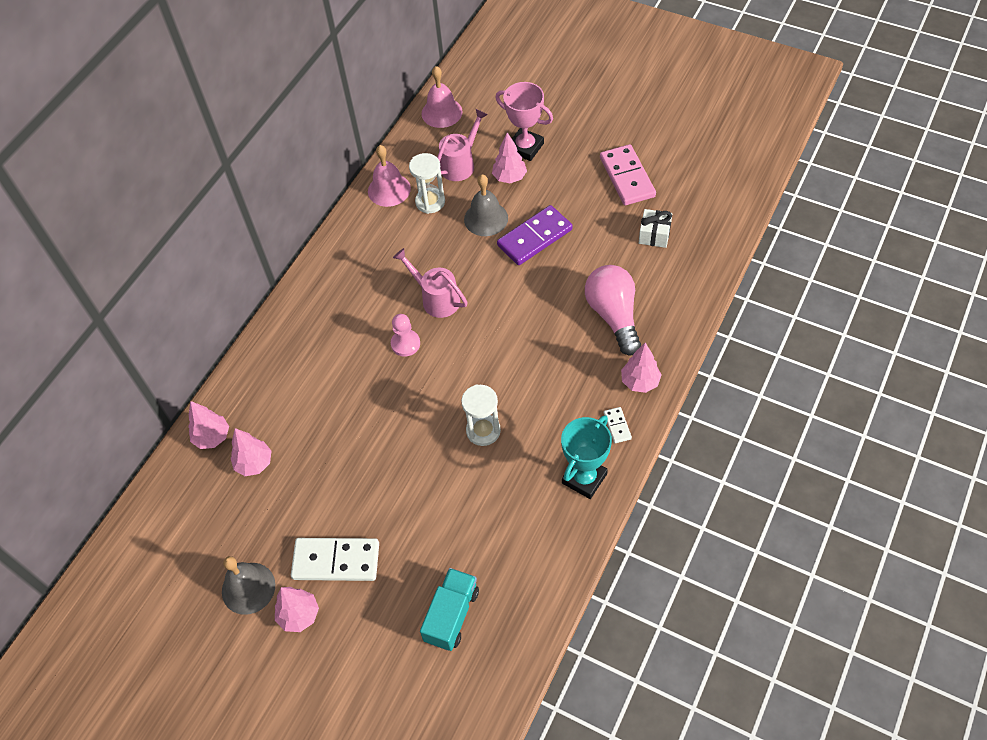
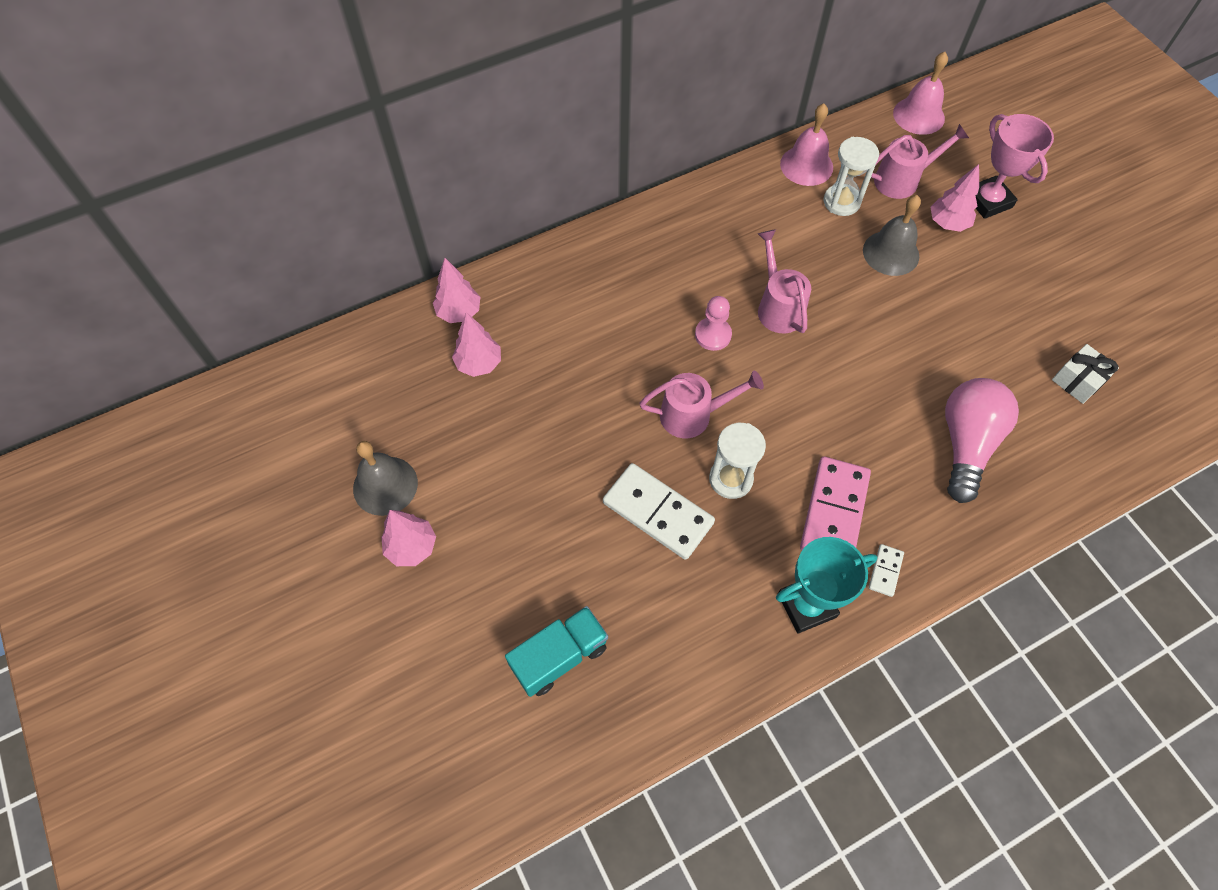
camera: 30 degrees right, 5 degrees up
(336, 561) = (486, 516): white domino -> white domino (658, 512)
(430, 405) = (694, 415): none -> pink watering can
(534, 237) = (932, 304): purple domino -> none
(627, 177) = (1087, 297): pink domino -> pink domino (834, 511)
(640, 382) = (946, 538): pink tree -> none

